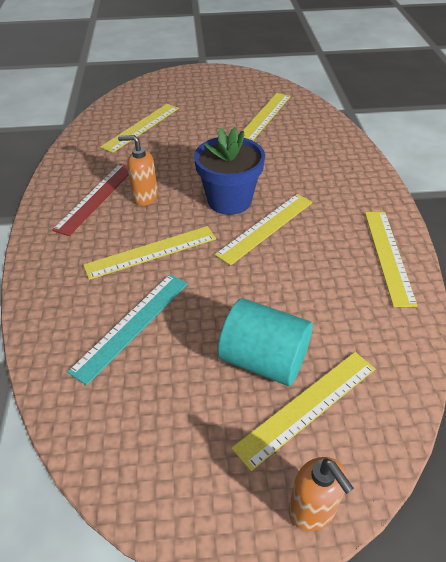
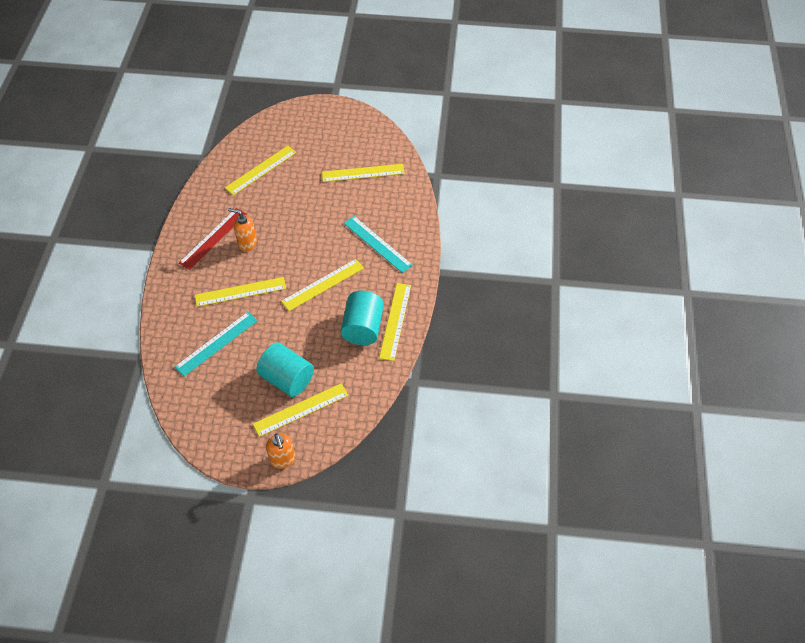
camera: 10 degrees right, 10 degrees up
(229, 200) = (306, 256): blue flower pot -> none
(265, 116) = (363, 173): yellow ruler -> yellow ruler turned 45 degrees clockwise
(316, 176) = (377, 244): none -> turquoise ruler
(347, 270) = (363, 328): none -> turquoise cylinder

